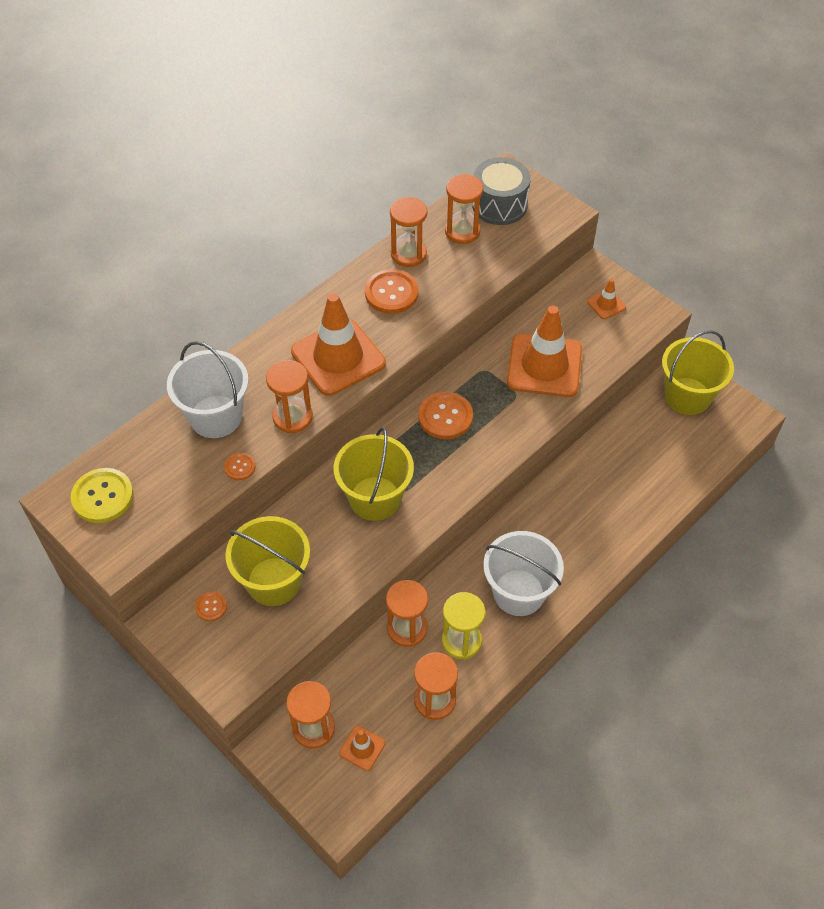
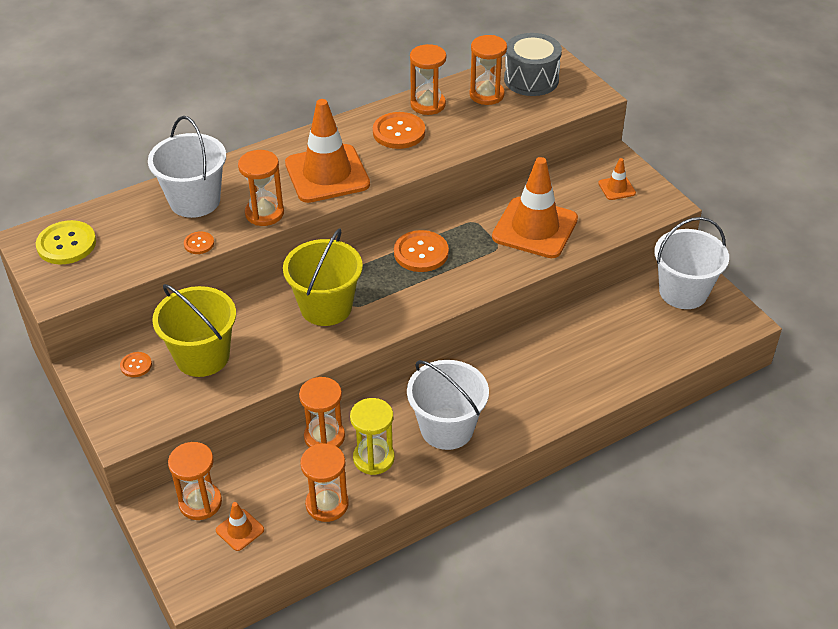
camera: 15 degrees right, 10 degrees down
(687, 396) = (683, 292): yellow bucket -> white bucket

